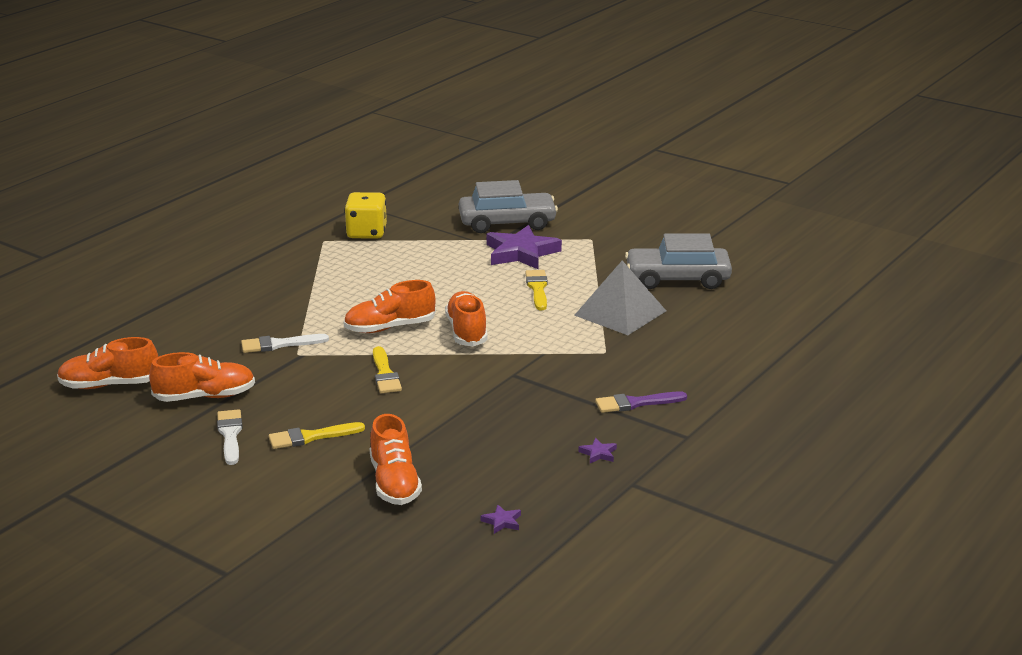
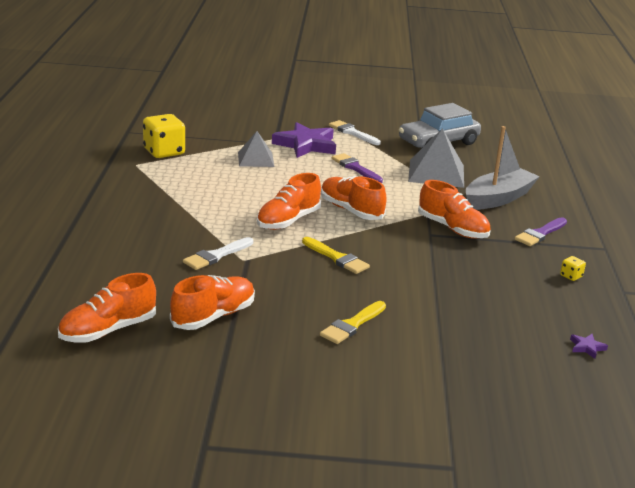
camera: 35 degrees left, 0 degrees up
(230, 435) = (283, 343): white brush -> white brush (352, 133)
(394, 483) = (470, 342): orange shoe -> orange shoe (452, 229)
(446, 258) = (255, 159): none -> grey pyramid
(507, 223) = (264, 125): grey car -> none
(537, 288) = (355, 168): yellow brush -> purple brush
(598, 453) = (571, 276): purple star -> yellow dice
(648, 355) = (498, 198): none -> grey boat

